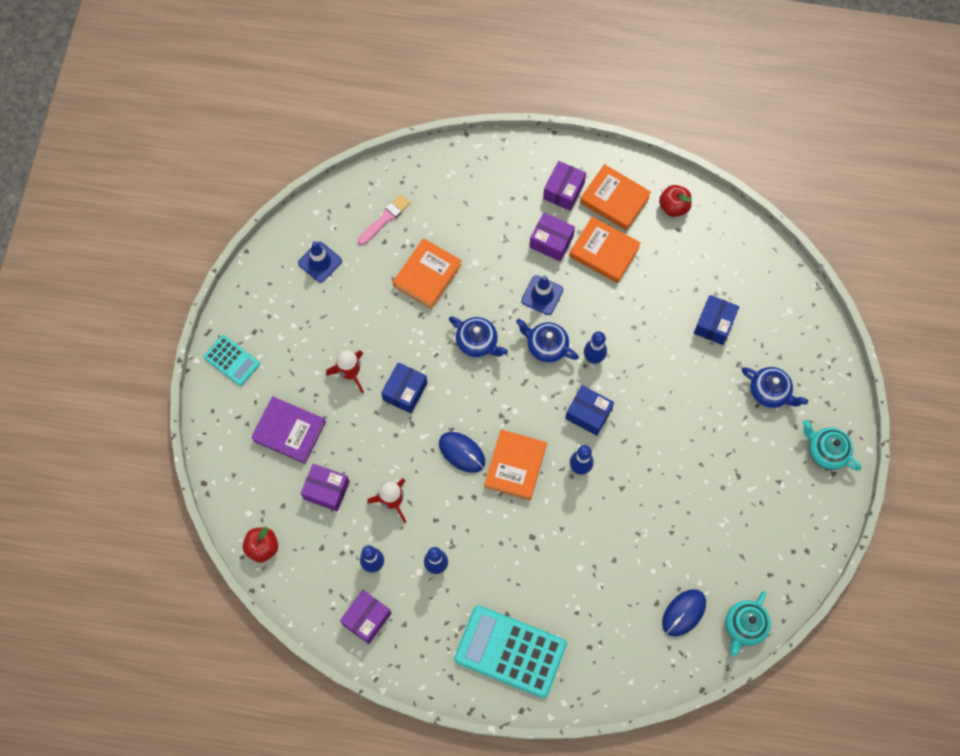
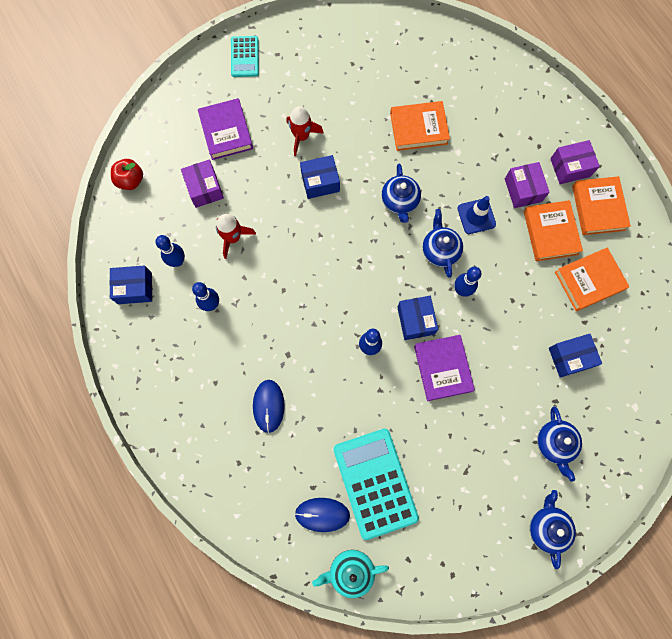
camera: 50 degrees right, 5 degrees up
(320, 262) = (364, 54): blue traffic cone -> none
(367, 618) = (135, 288): purple box -> blue box
(385, 219) = (434, 69): pink brush -> none
(462, 452) = (309, 255): blue mouse -> blue mouse (268, 406)
(510, 651) = (189, 407): turquoise calculator -> turquoise calculator (375, 483)
(515, 466) = (330, 300): orange book -> orange book (589, 281)
(644, 425) = (443, 368): none -> purple book
(673, 207) = (634, 254): red apple -> none
(826, 451) = (547, 527): turquoise teapot -> blue teapot

